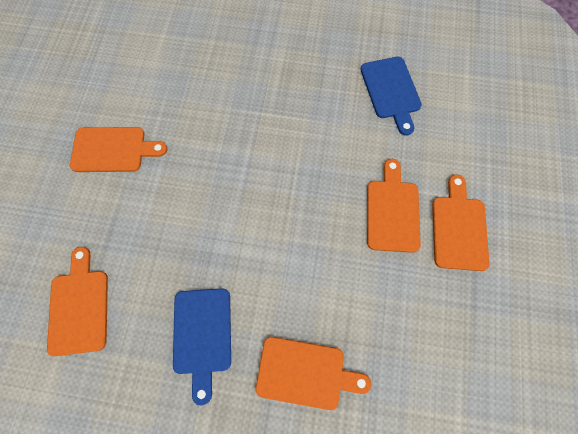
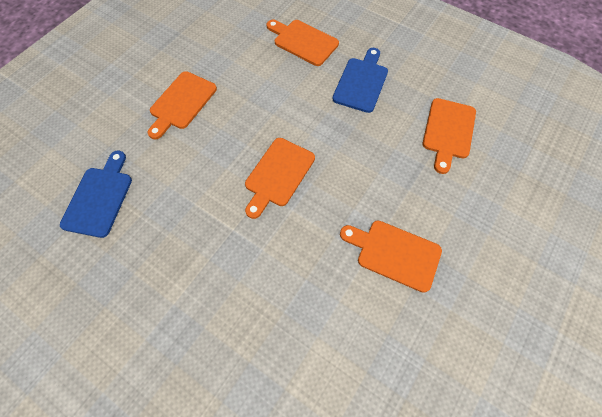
camera: 155 degrees left, 5 degrees down
(458, 228) = (145, 75): orange cutting board -> orange cutting board (278, 175)

